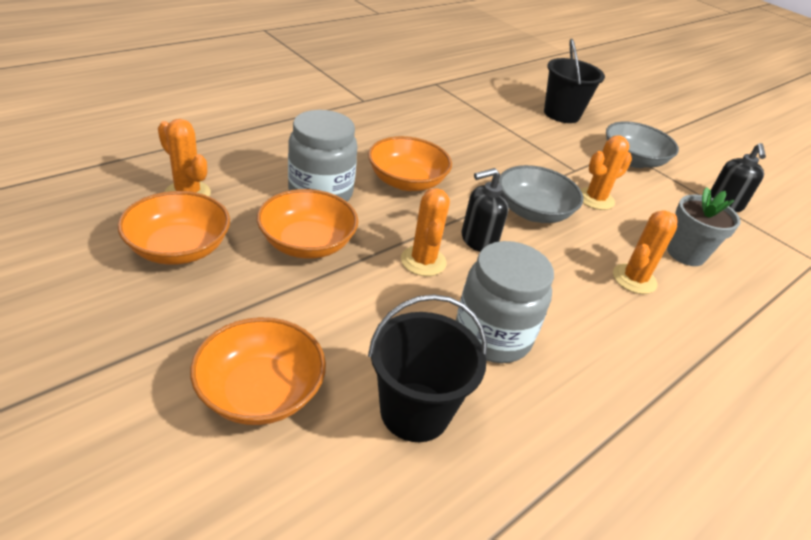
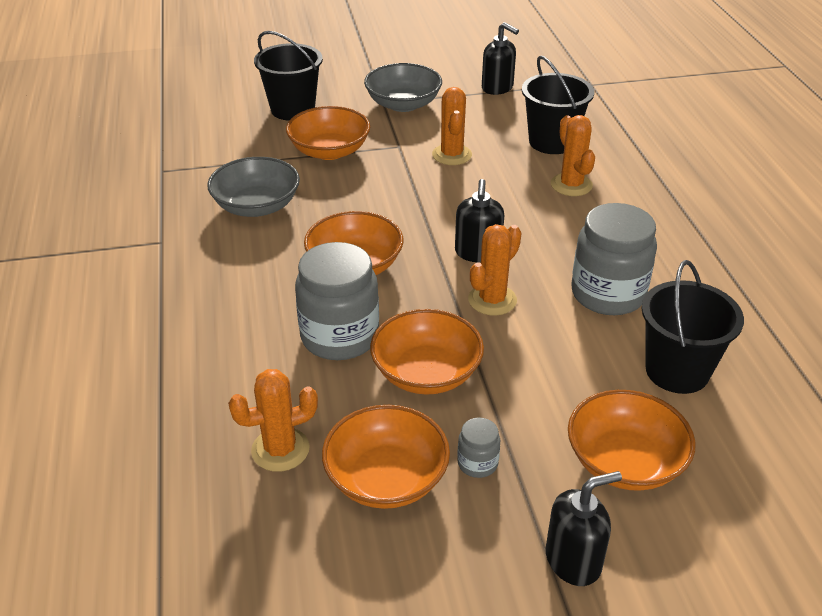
camera: 55 degrees left, 0 degrees up
(120, 377) = (573, 560): none -> black soap dispenser
(216, 293) = (477, 463): none -> grey jar
(423, 261) = (492, 300): orange cactus -> orange cactus turned 75 degrees counterclockwise
(531, 140) = (329, 151): none -> orange bowl
(533, 212) = (451, 201): grey bowl -> grey bowl (256, 206)
(685, 254) = (552, 142): grey flower pot -> black bucket

